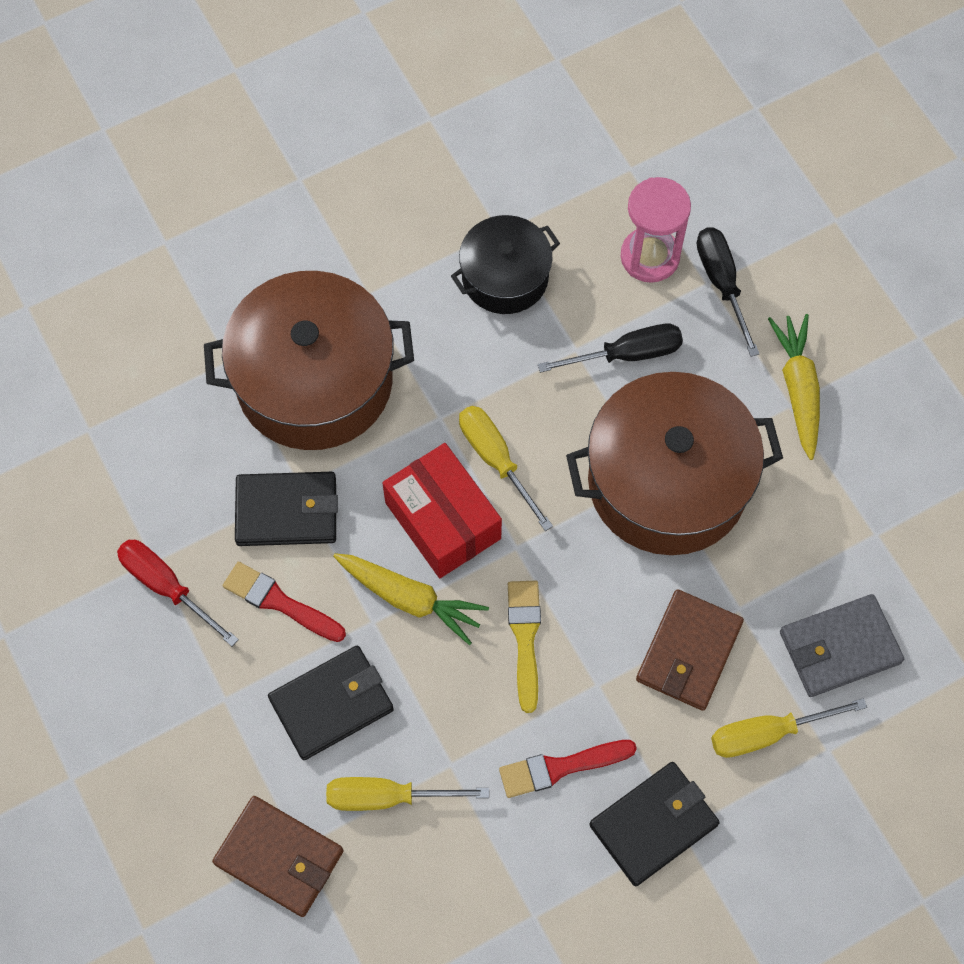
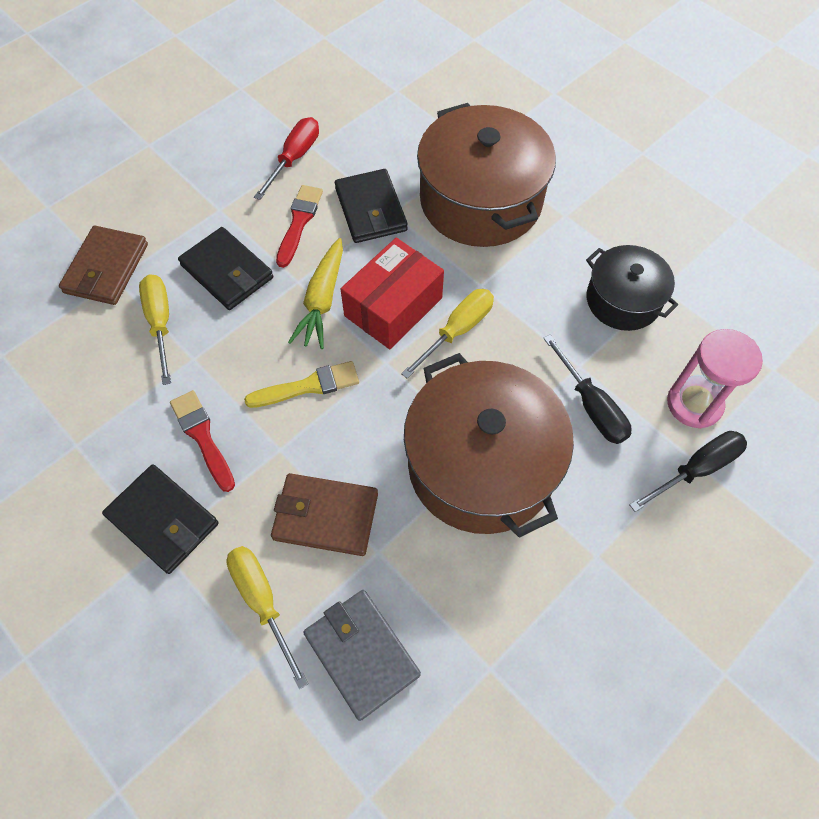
camera: 75 degrees right, 5 degrees down
(798, 388) = (617, 560): yellow carrot -> none

